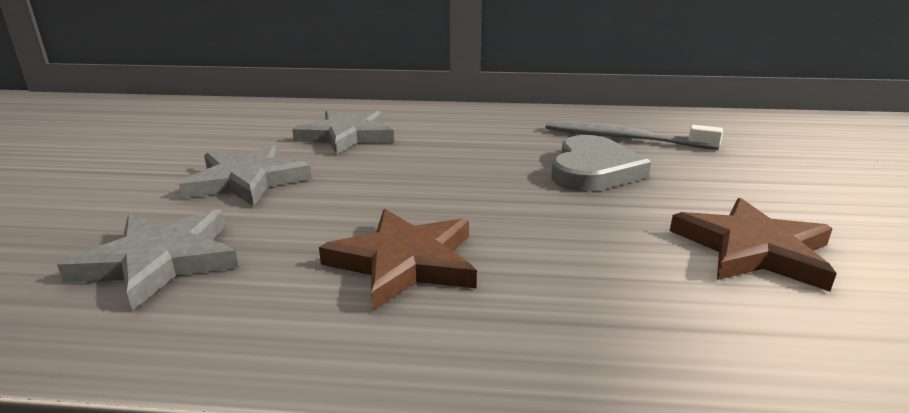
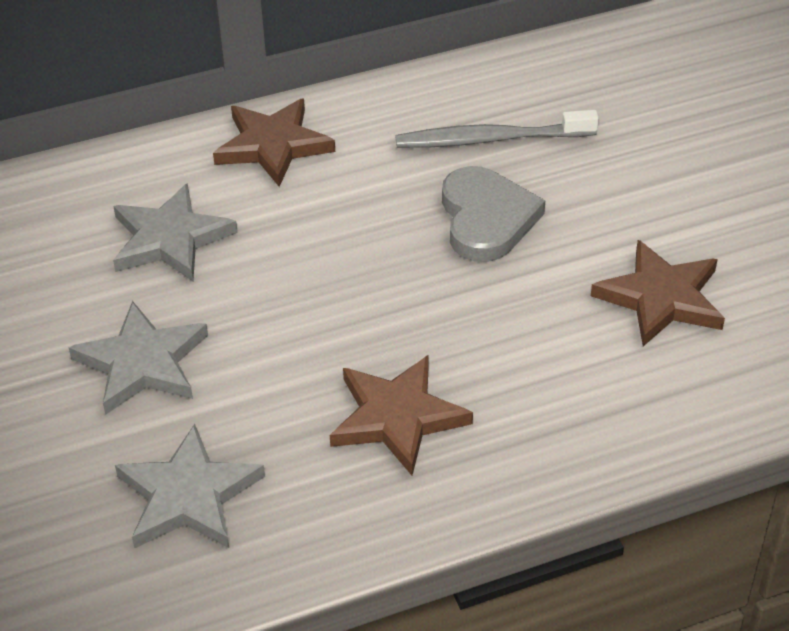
camera: 25 degrees left, 20 degrees up
(460, 116) = (273, 145): none -> brown star

